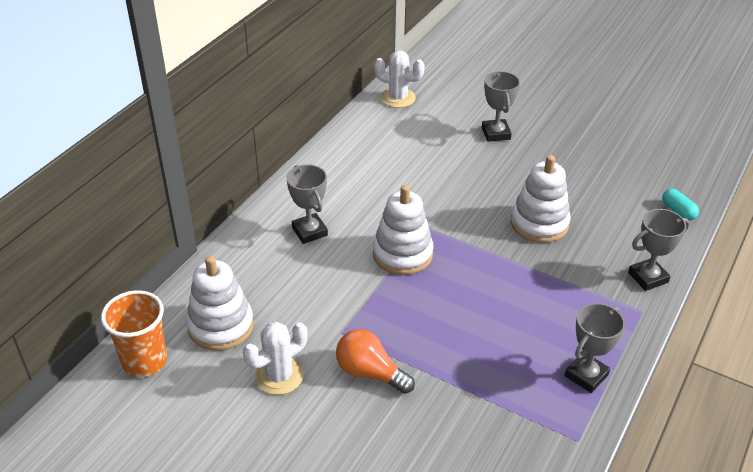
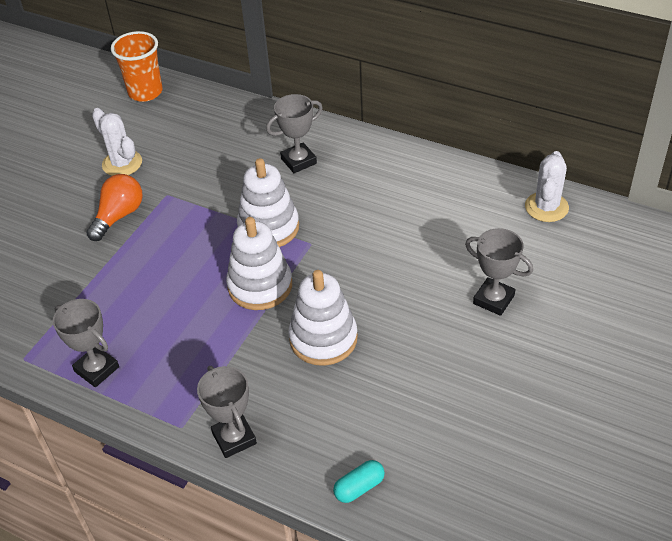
camera: 90 degrees right, 5 degrees up
(221, 326) = (179, 124): white stacking toy -> white stacking toy (260, 286)
(496, 133) = (493, 299): grey trophy -> grey trophy turned 45 degrees clockwise

